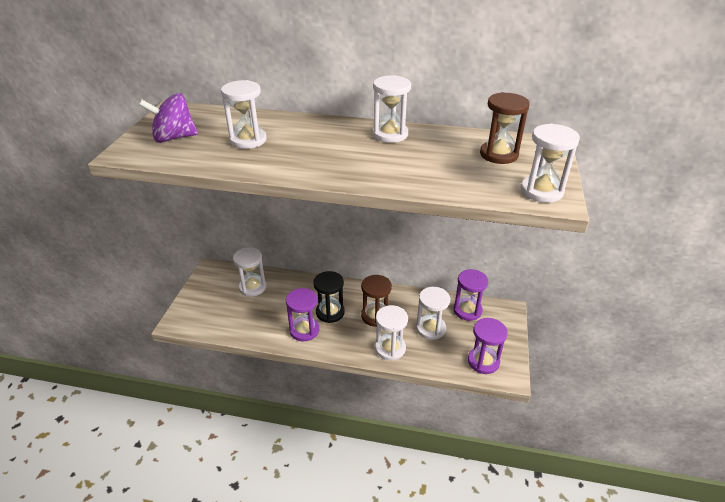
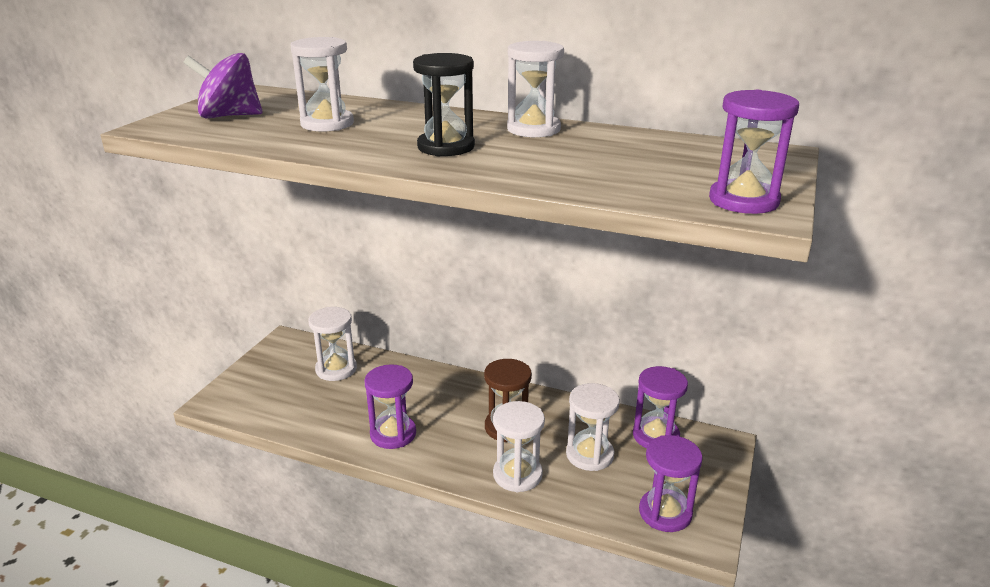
camera: 10 degrees right, 10 degrees down
(330, 312) = (439, 414): black hourglass -> black hourglass (446, 147)
(499, 154) = (691, 158): brown hourglass -> none
(541, 191) = (743, 201): white hourglass -> purple hourglass

